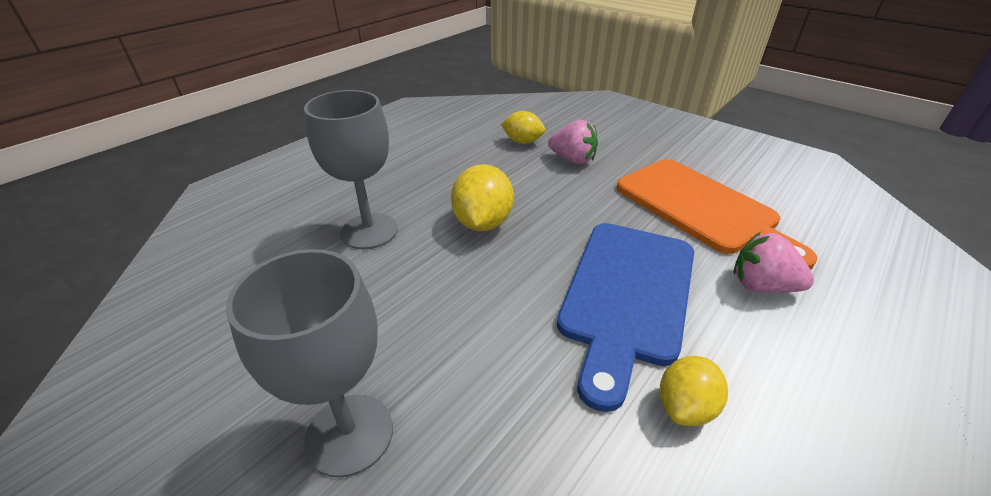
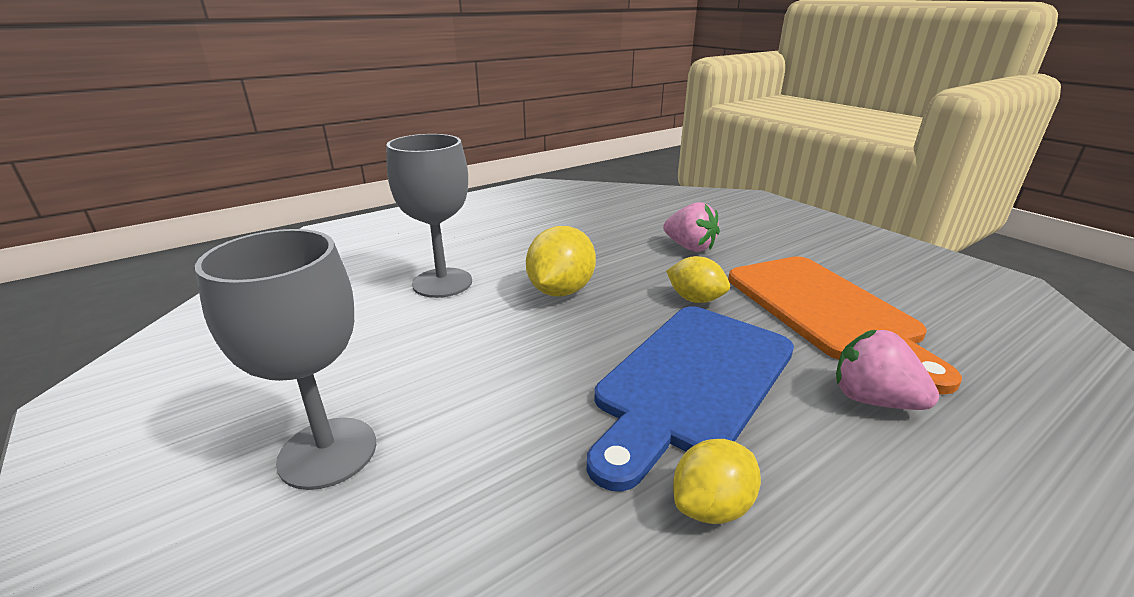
camera: 15 degrees right, 10 degrees down
(522, 141) = (640, 226): yellow lemon -> yellow lemon (695, 299)

